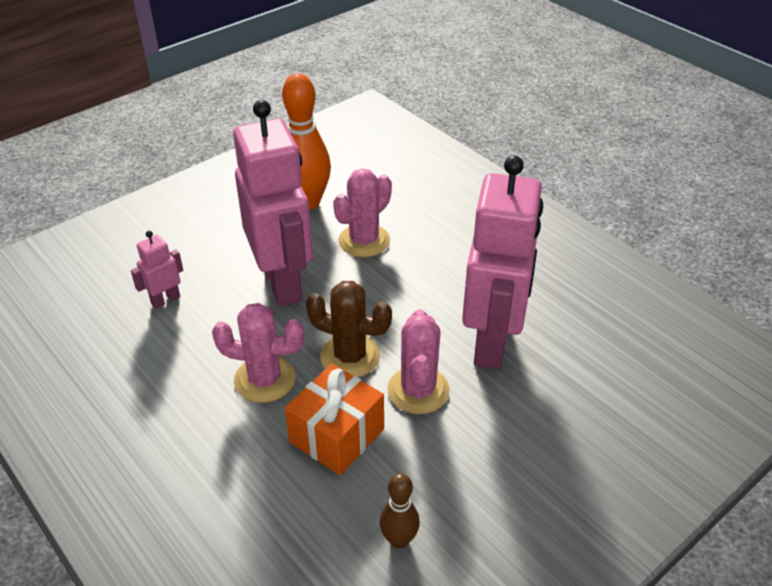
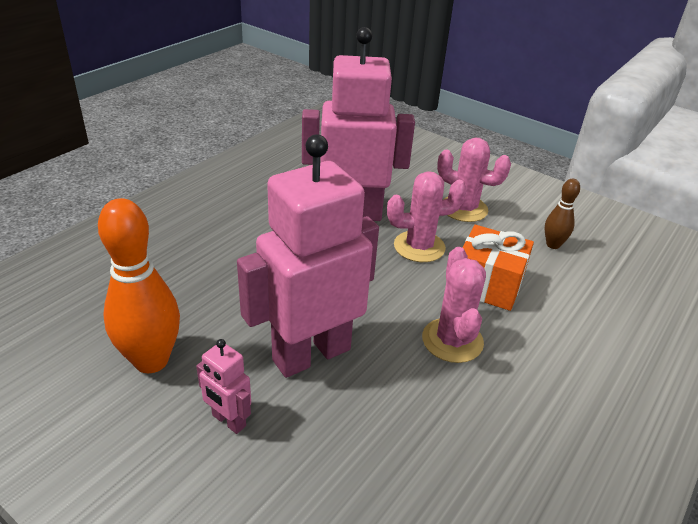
camera: 105 degrees left, 5 degrees down
(165, 300) = (371, 463): pink robot -> pink robot (228, 421)
(350, 356) = (399, 288): brown cactus -> none
(364, 241) = (227, 300): pink cactus -> pink cactus (464, 209)

